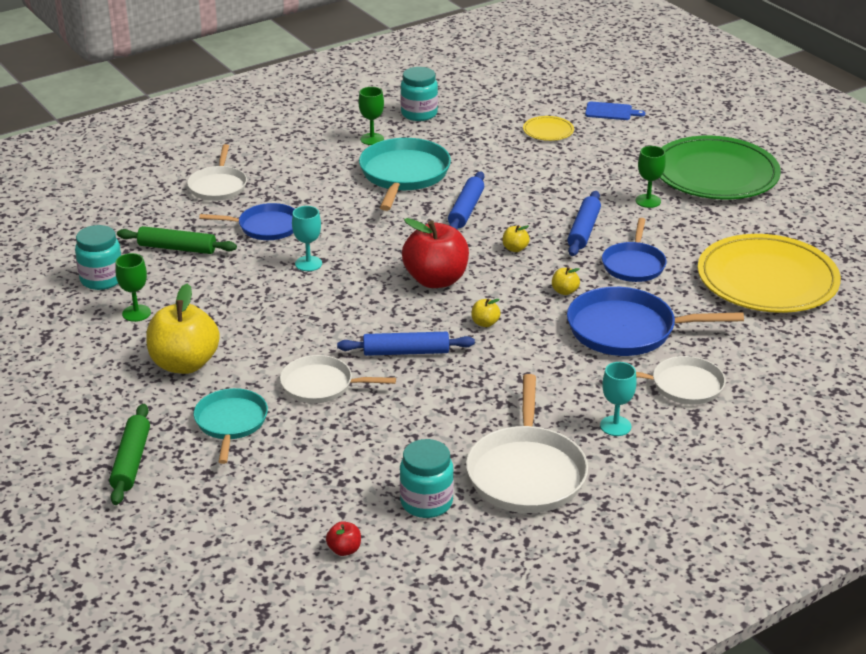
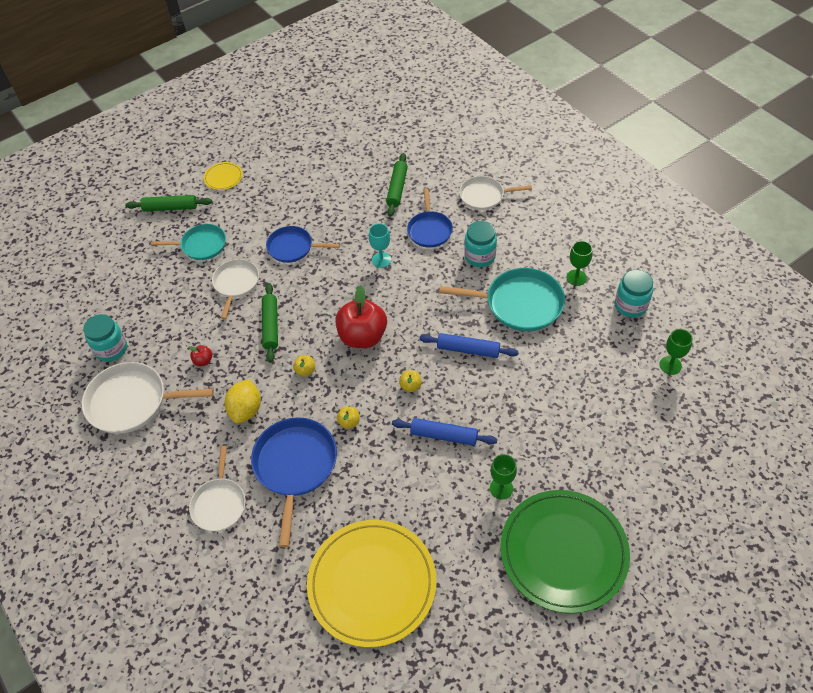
camera: 90 degrees right, 20 degrees up
(102, 279) = (357, 160): turquoise jar -> turquoise jar (480, 256)
(136, 313) = (318, 183): green goblet -> green goblet (670, 365)
(184, 364) = (263, 214): yellow apple -> none
(344, 550) = (77, 313): red apple -> red apple (203, 361)
(406, 352) = (271, 326): blue rolling pin -> green rolling pin
(544, 369) = (246, 410): none -> yellow lemon
(548, 131) = (621, 405): yellow plate -> yellow plate (223, 177)
(610, 111) = (676, 459): blue cutting board -> none
(615, 426) = (175, 456): turquoise goblet -> none
(633, 264) = (391, 473): blue pan -> blue pan (293, 247)

